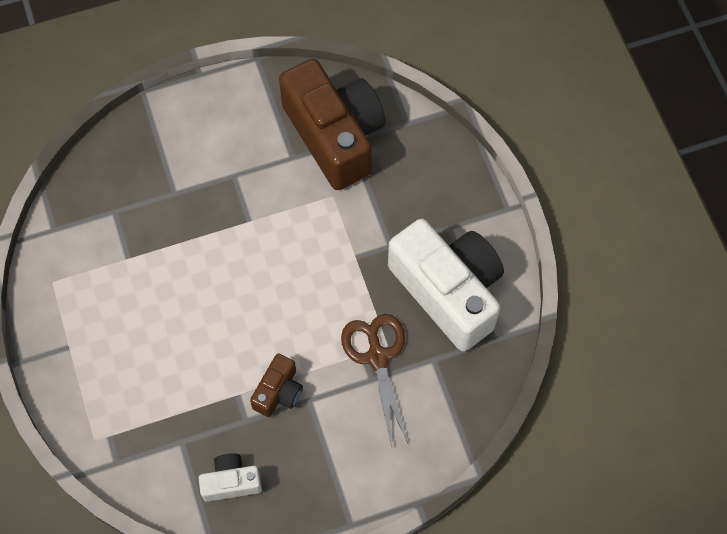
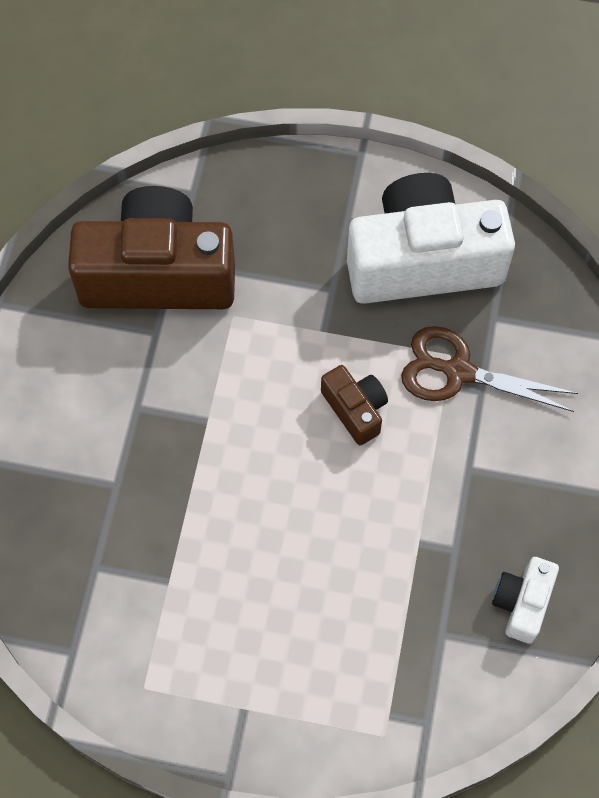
camera: 60 degrees left, 0 degrees up
(278, 392) = (441, 496): brown camera -> brown camera (355, 409)

